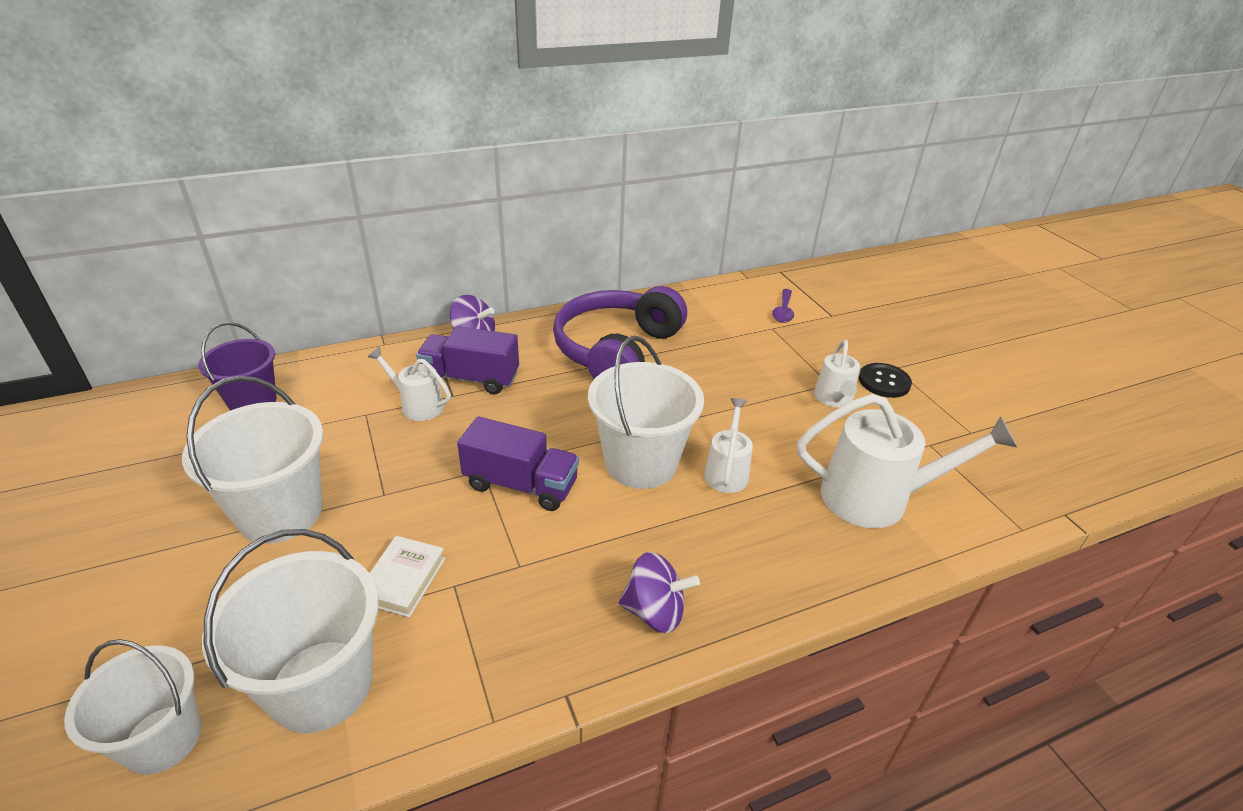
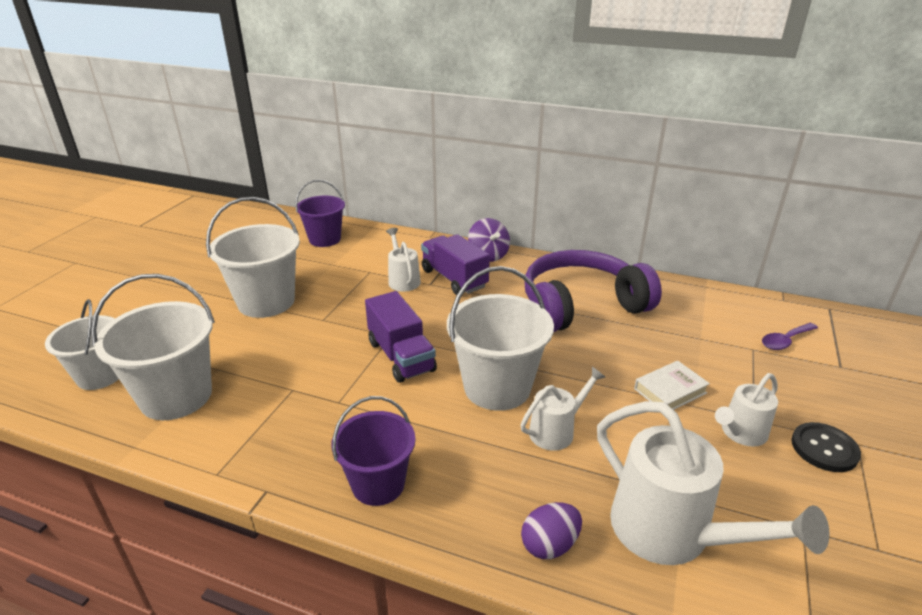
camera: 45 degrees right, 5 degrees down
(403, 580) = (273, 370): white book -> white book (670, 391)
(655, 611) = (378, 484): purple spinning top -> purple bucket
(824, 561) = (549, 545): none -> purple egg

